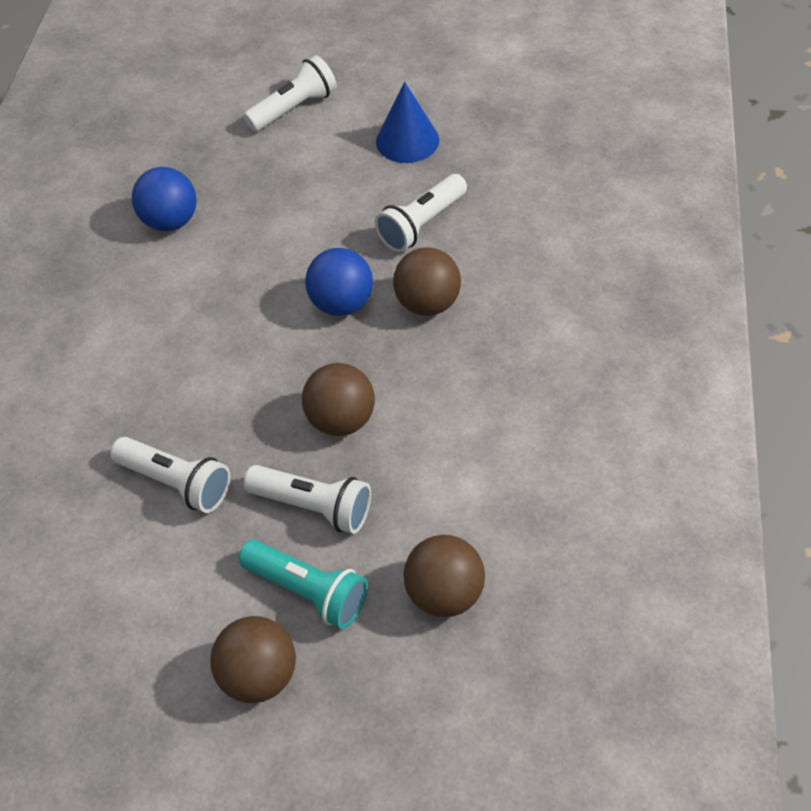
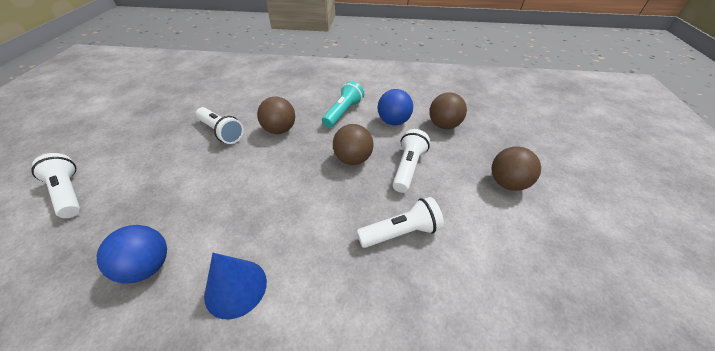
camera: 95 degrees left, 10 degrees down
(177, 482) = (401, 232): white flashlight -> white flashlight turned 45 degrees clockwise
(308, 590) = (456, 167): turquoise flashlight -> turquoise flashlight (343, 113)
(342, 303) = (270, 162): blue ball -> blue ball (393, 122)
(407, 140) = (147, 138): blue cone -> blue cone (236, 288)

